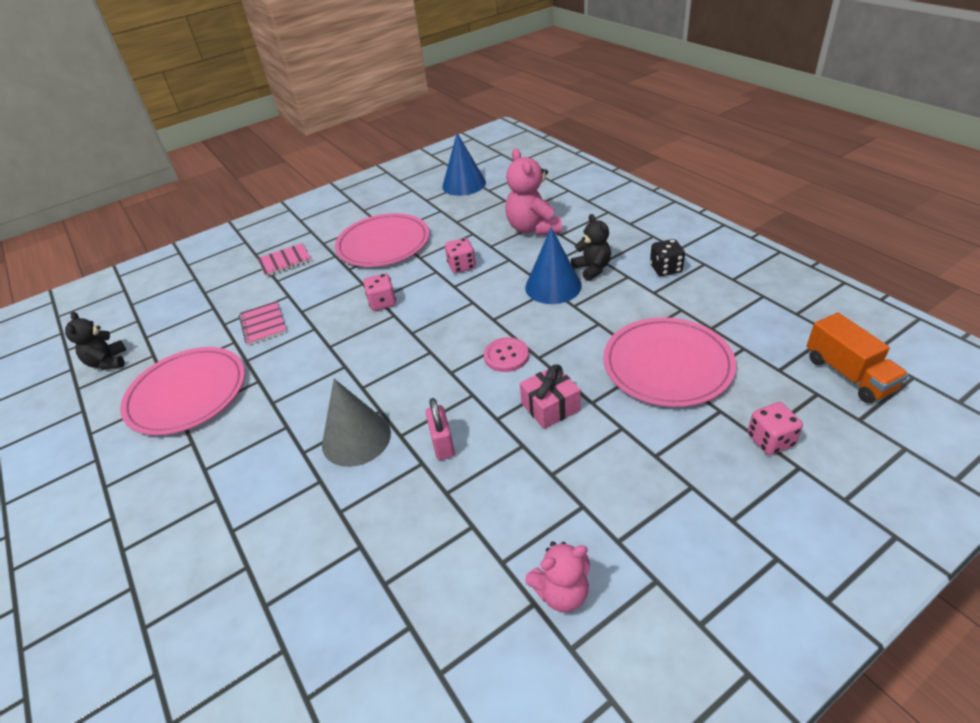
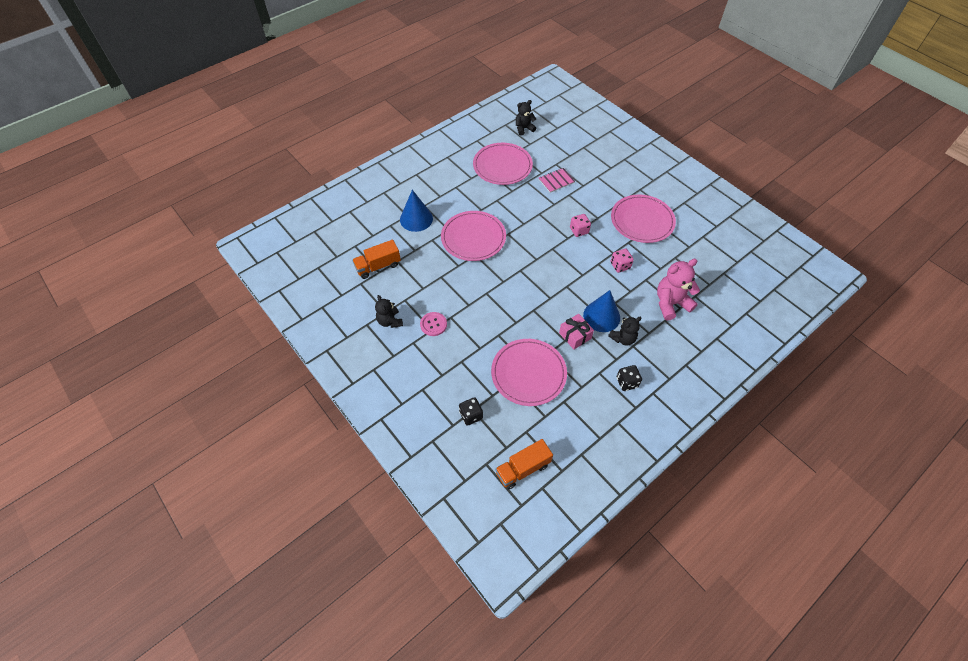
camera: 80 degrees right, 15 degrees up
(285, 261) = (617, 175): pink notebook -> none
(356, 438) = (473, 238): grey cone -> pink plate
(391, 629) = (378, 266): none -> orange truck
(442, 444) = (469, 272): pink padlock -> none
(464, 184) = (730, 257): blue cone -> blue cone (416, 219)
(506, 356) = (534, 294): pink button -> pink button (433, 324)
(550, 407) = (494, 316): pink gift -> pink gift (575, 335)
(561, 592) = (390, 321): pink teddy bear -> black teddy bear
(770, 440) = (471, 415): pink dice -> black dice

